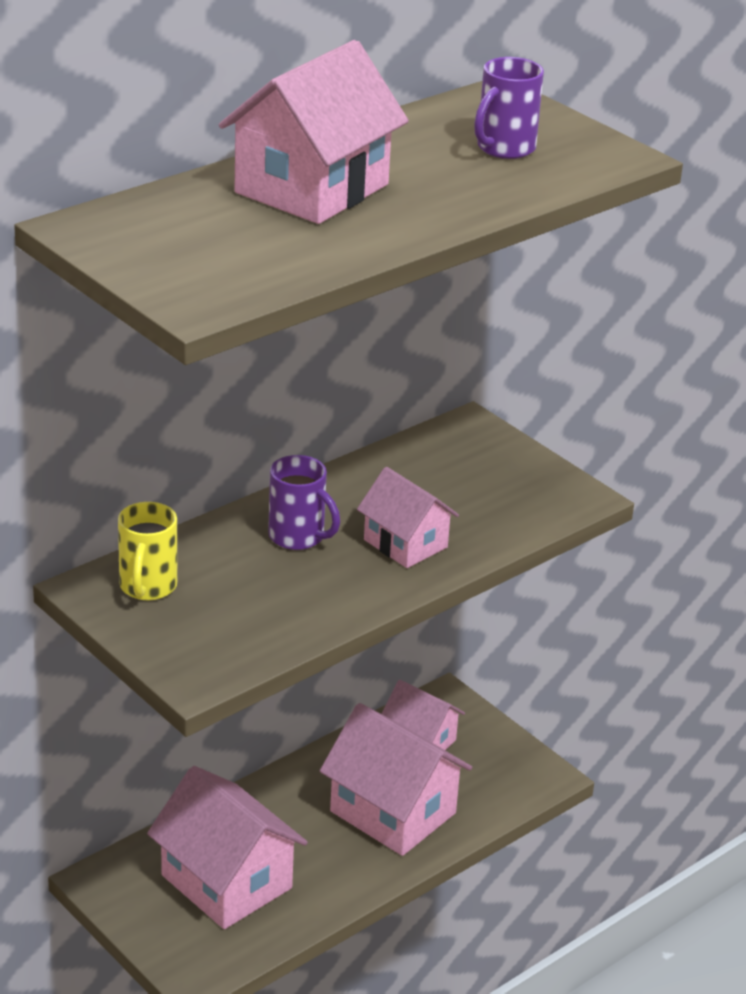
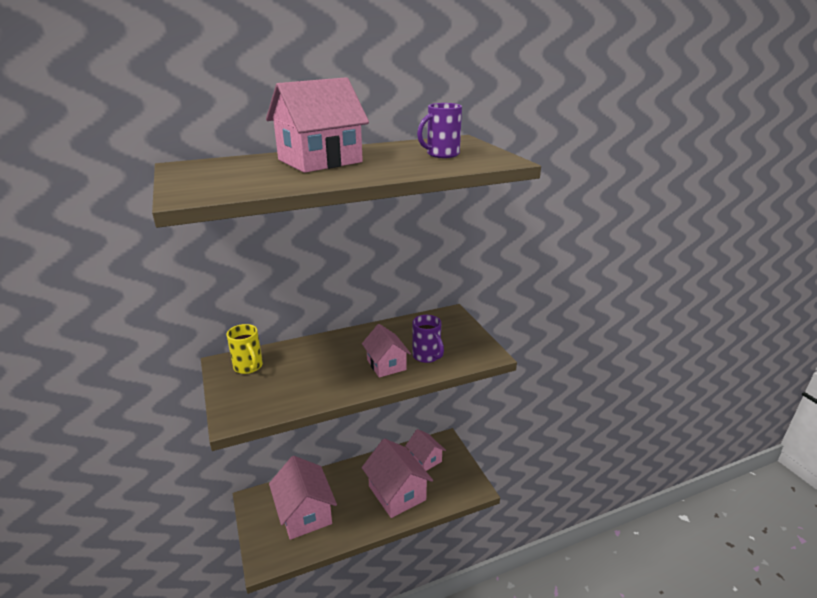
camera: 20 degrees right, 5 degrees down
(147, 587) = (248, 367): yellow mug -> yellow mug turned 60 degrees counterclockwise
(298, 537) = (336, 353): purple mug -> purple mug (427, 356)

